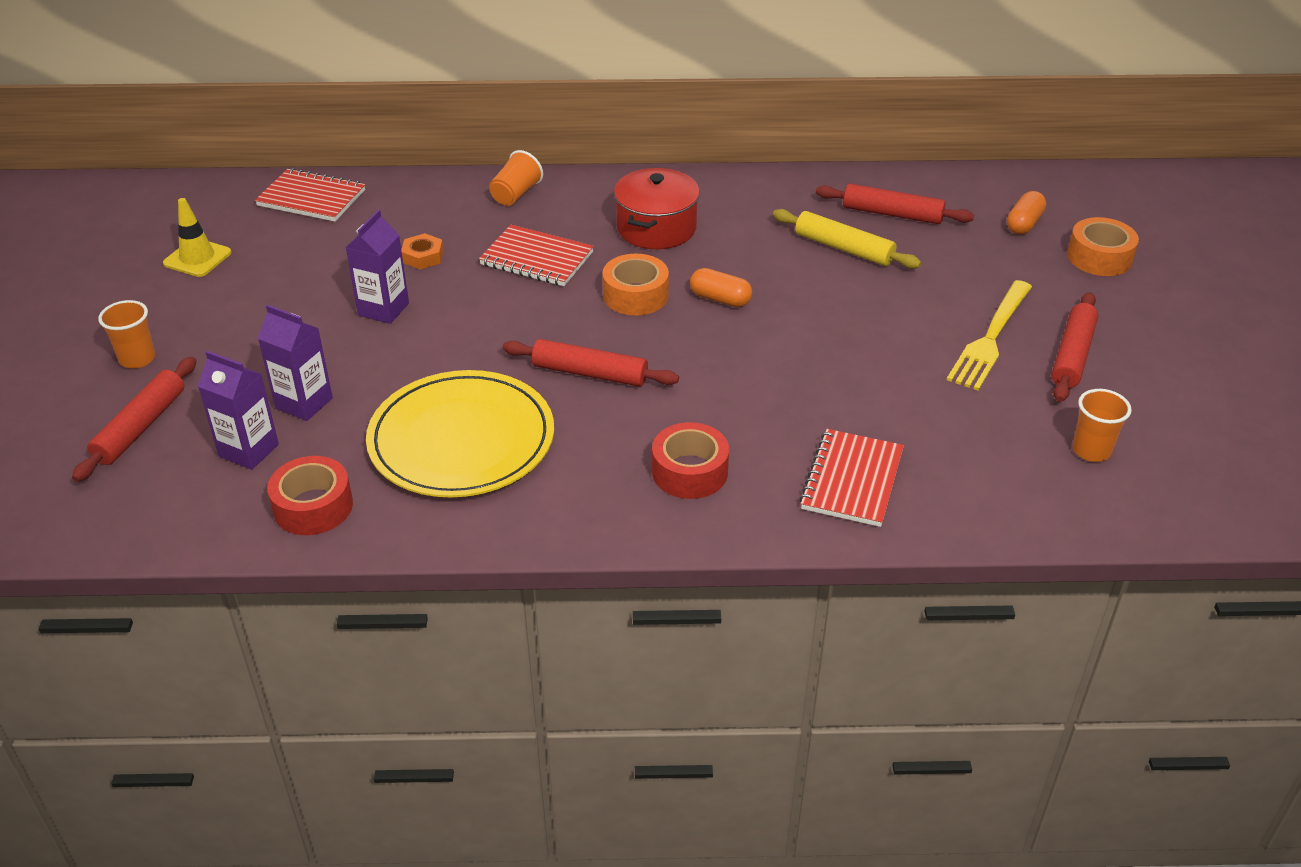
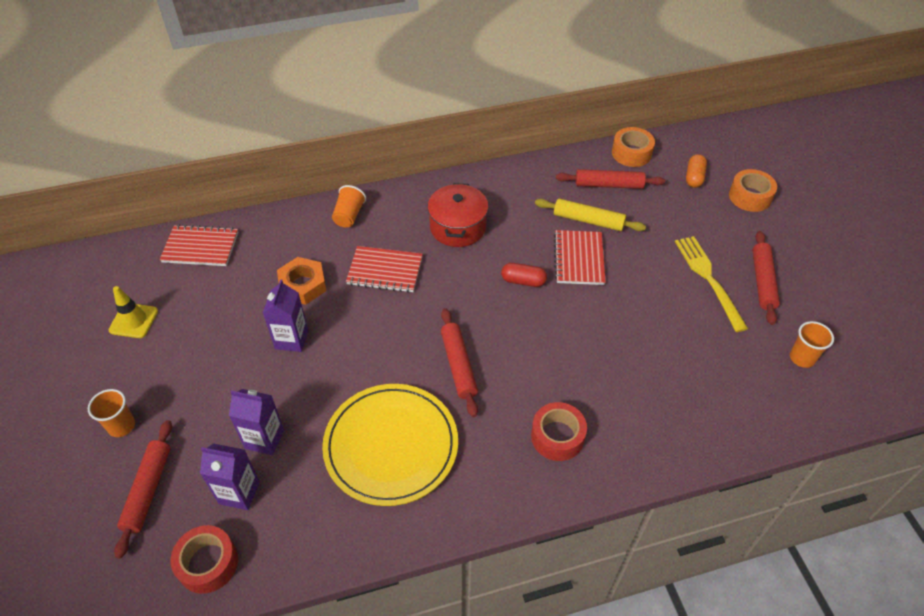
camera: 15 degrees left, 10 degrees up
(313, 507) = (306, 533): red tape -> red tape (208, 563)
(423, 256) = (302, 285): orange nut -> orange nut, size x1.59
(590, 373) = (458, 365): red rolling pin -> red rolling pin turned 75 degrees clockwise
(635, 295) = (465, 289): orange tape -> orange tape (631, 153)
(720, 299) = (523, 281): orange capsule -> red capsule
(851, 480) = (664, 418): red notebook -> red notebook (578, 259)
(990, 339) = (708, 278): yellow fork -> yellow fork turned 150 degrees clockwise

